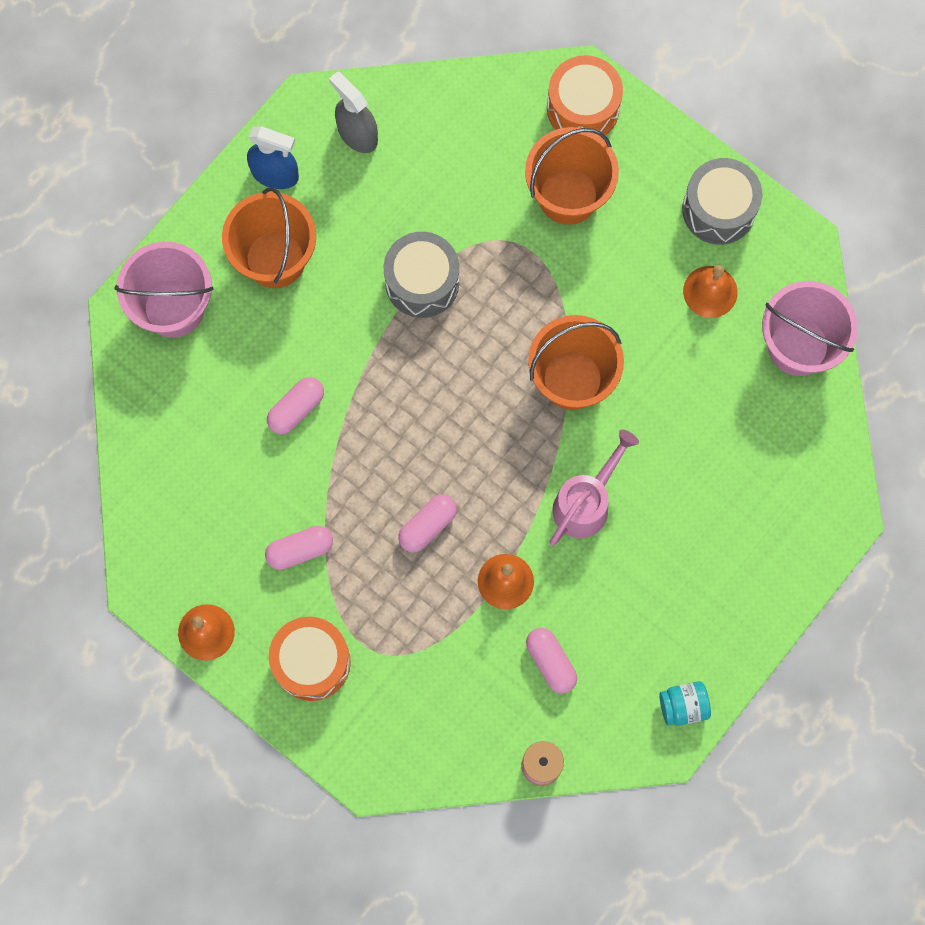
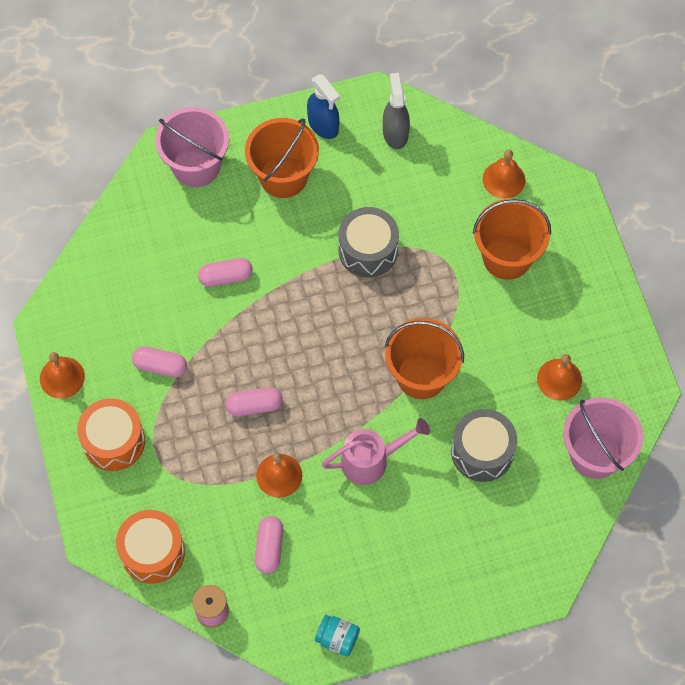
camera: 35 degrees right, 10 degrees down
(505, 112) = (504, 179): none -> orange bell
(583, 108) = (558, 208): orange drum -> orange drum (152, 552)
(719, 209) = (605, 330): grey drum -> grey drum (482, 452)

